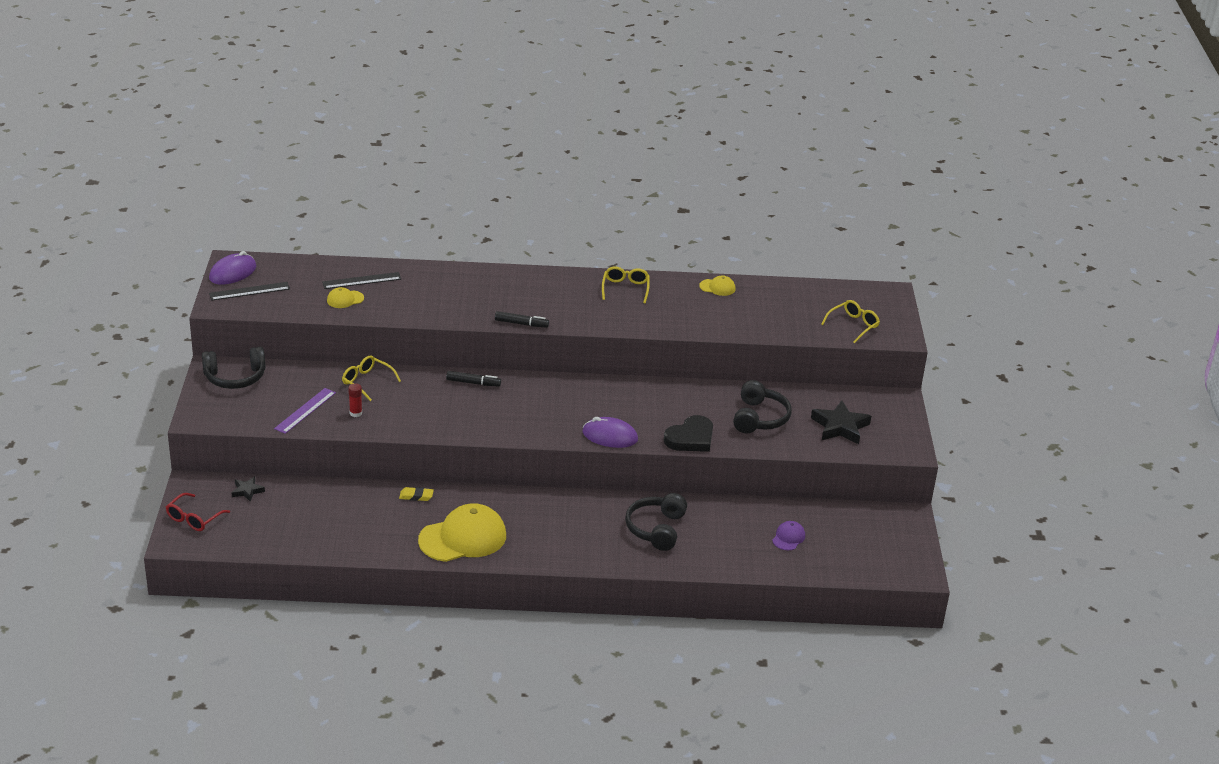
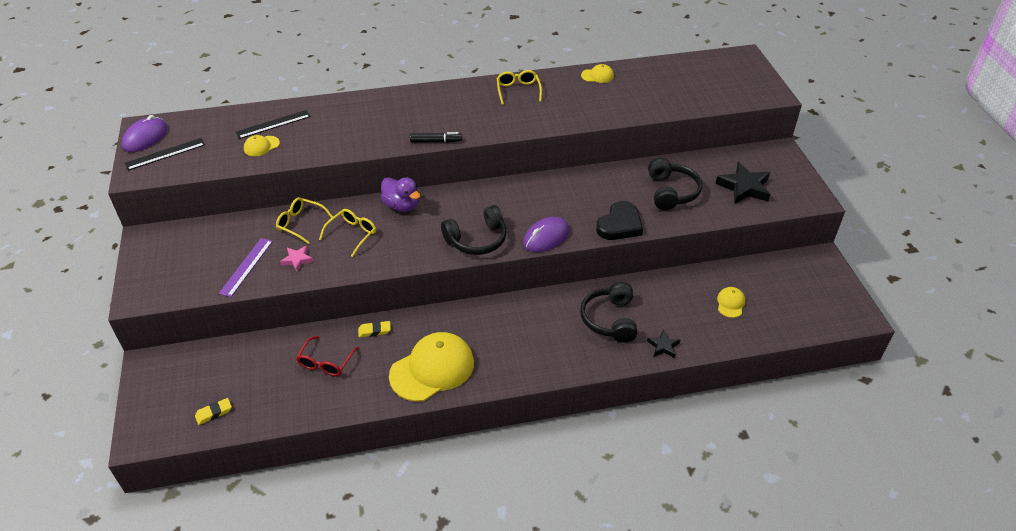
camera: 10 degrees left, 10 degrees up
(194, 518) = (155, 405): red glasses -> red glasses (325, 362)
(235, 377) = (169, 243): black headphones -> black headphones (477, 240)
(246, 535) = (214, 413): none -> yellow eraser
(247, 491) = (205, 360): black star -> black star (663, 346)
(355, 413) = (297, 260): red glue stick -> pink star
(473, 383) = (401, 205): black marker -> purple duck
(610, 436) = (546, 237): purple mouse -> purple mouse turned 45 degrees counterclockwise
(788, 537) = (730, 303): purple cap -> yellow cap
(853, 325) = (728, 91): yellow glasses -> yellow glasses (352, 234)

